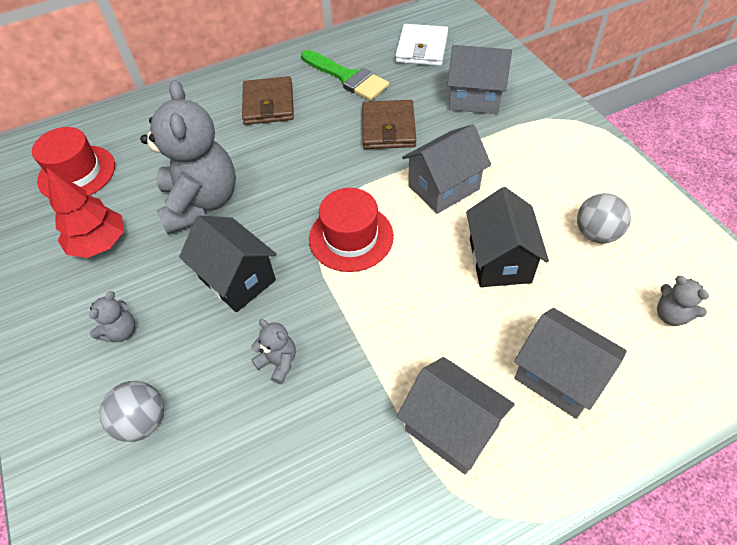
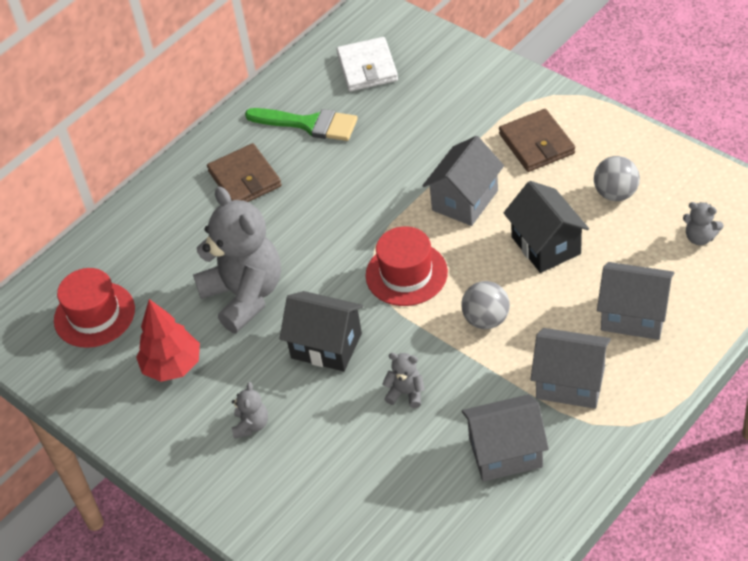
camera: 20 degrees left, 5 degrees down
(143, 421) = (322, 478): grey ball -> grey ball (486, 319)
(388, 128) = (381, 162): brown wallet -> brown wallet (537, 144)
(475, 99) = (449, 104): grey house -> grey house (505, 453)

